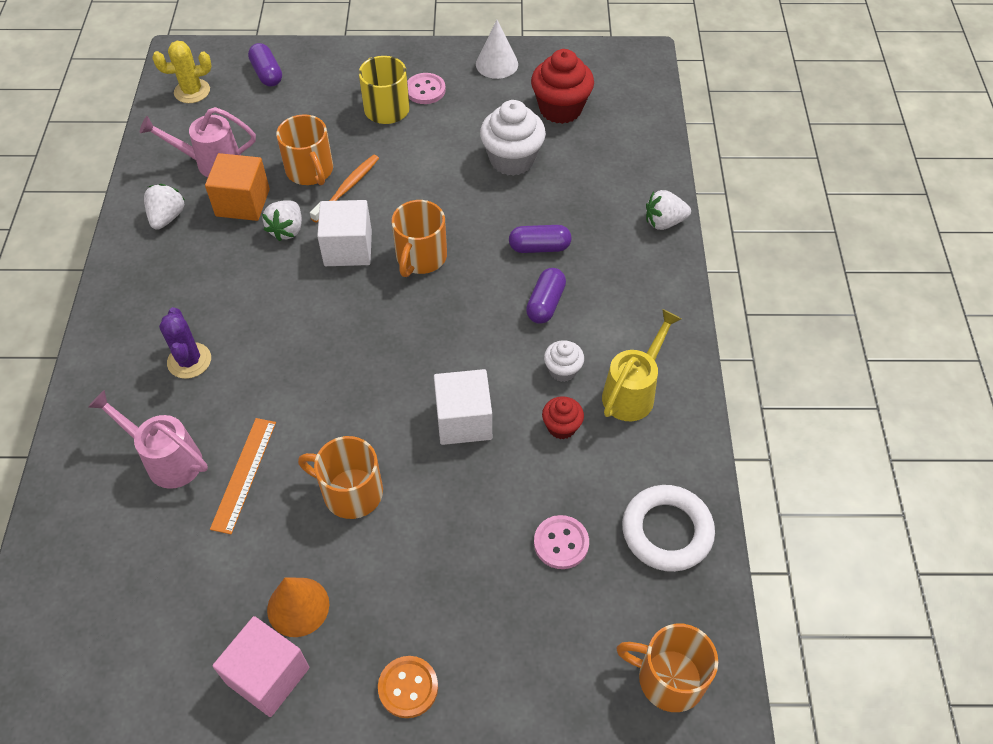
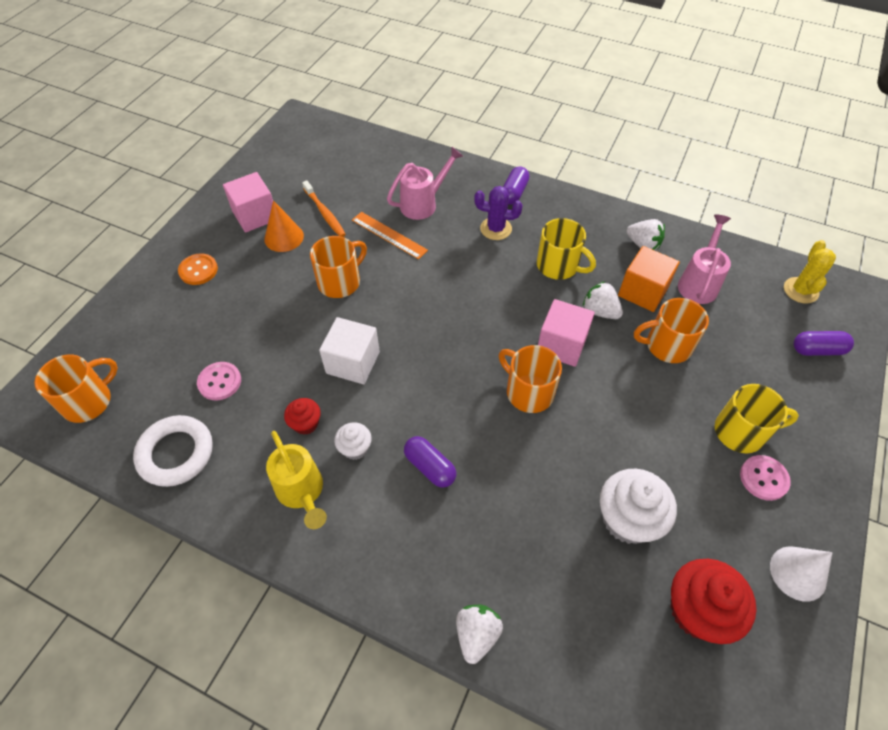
camera: 115 degrees right, 0 degrees up
(232, 281) = (558, 266): none -> yellow mug
(347, 188) = (635, 366): orange toothbrush -> orange toothbrush (325, 213)
(348, 248) = (561, 345): white cube -> pink cube
(539, 247) = (497, 491): purple capsule -> purple capsule (514, 193)

